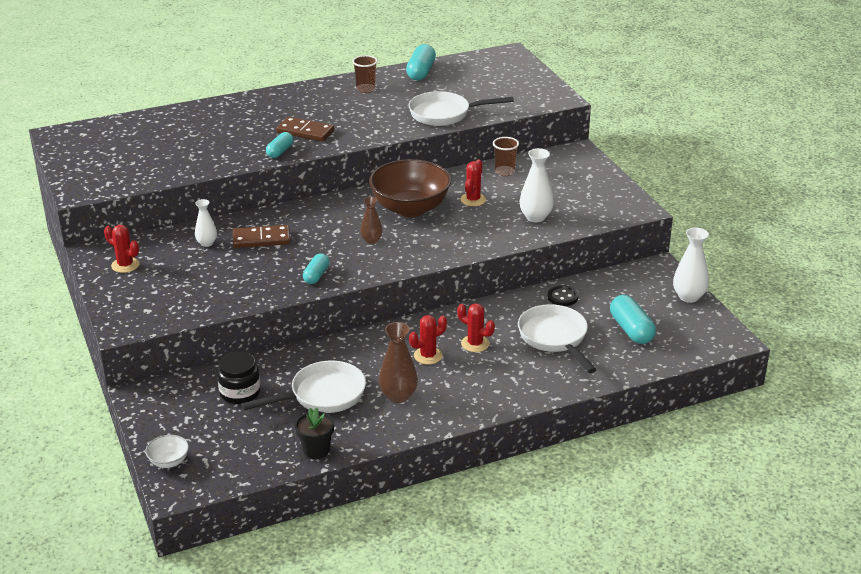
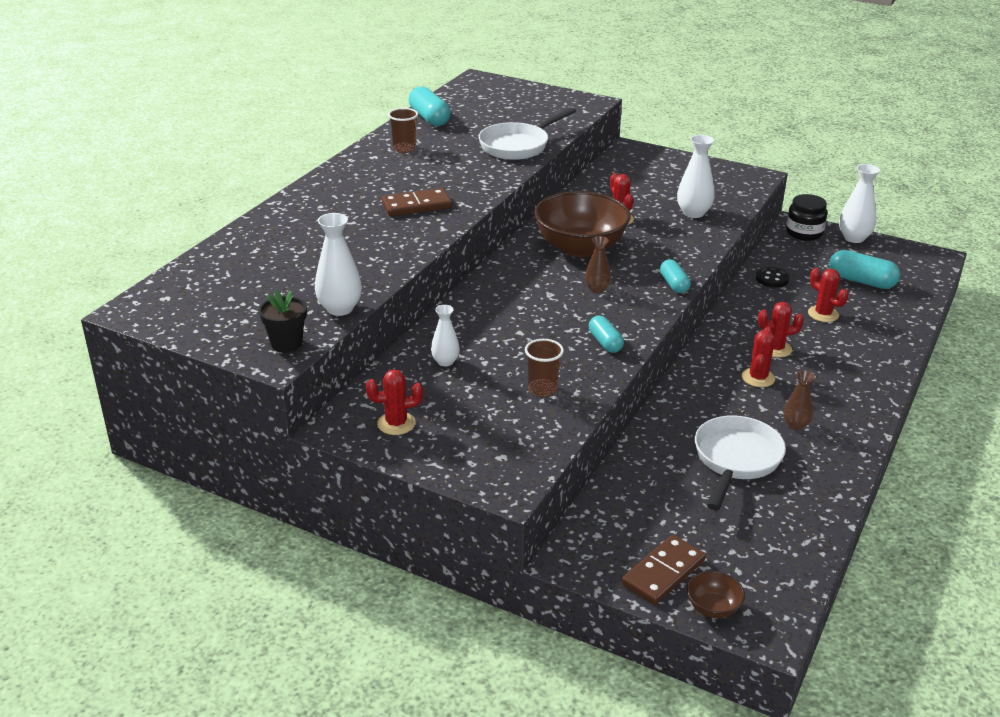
camera: 40 degrees left, 0 degrees up
(155, 178) = (340, 308): none -> white vase
(169, 462) = (713, 608): white bowl -> brown bowl
(240, 392) = (661, 500): black jar -> black jar (804, 233)
(261, 239) = (494, 333): brown domino -> brown domino (663, 572)
(280, 151) = (425, 232): turquoise capsule -> turquoise capsule (674, 284)
(316, 450) = (816, 513): black flower pot -> black flower pot (286, 343)
(398, 396) = (795, 425): brown vase -> brown vase, size x0.63
(504, 172) = (603, 186): brown cup -> brown cup (542, 389)
(555, 338) = (823, 314): white pan -> red cactus

